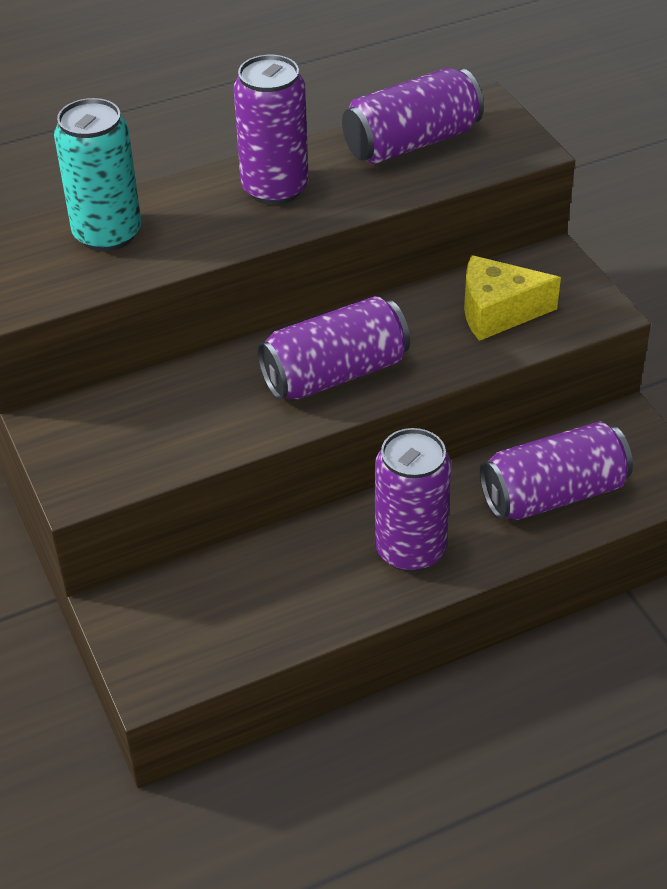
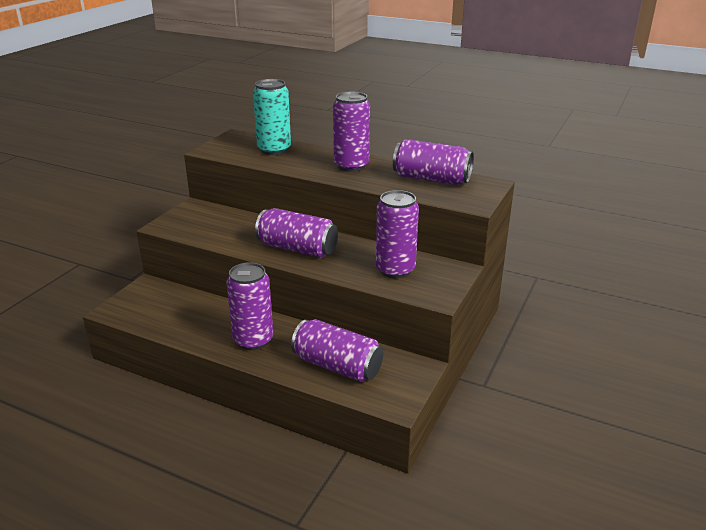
camera: 50 degrees right, 15 degrees down
(497, 312) = (395, 270): yellow cheese -> purple can

